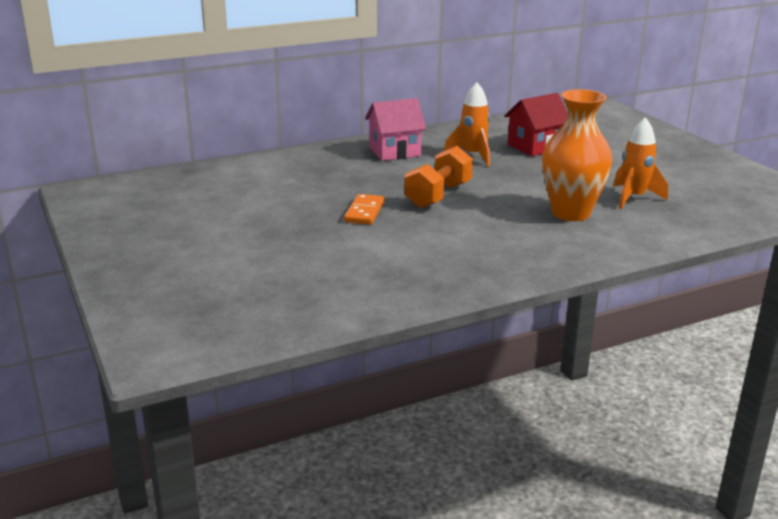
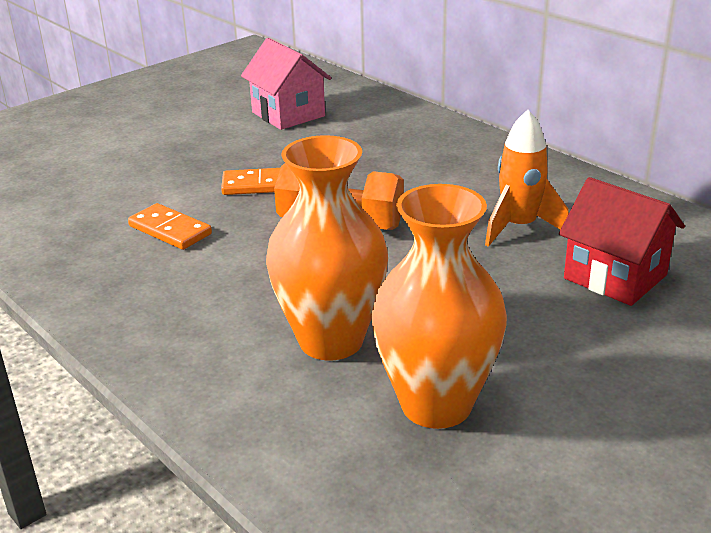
camera: 75 degrees right, 5 degrees up
(394, 152) = (485, 169): pink house -> pink house (288, 114)
(412, 245) = (170, 230): none -> orange domino
(633, 198) = (436, 404): orange rocket -> orange vase

